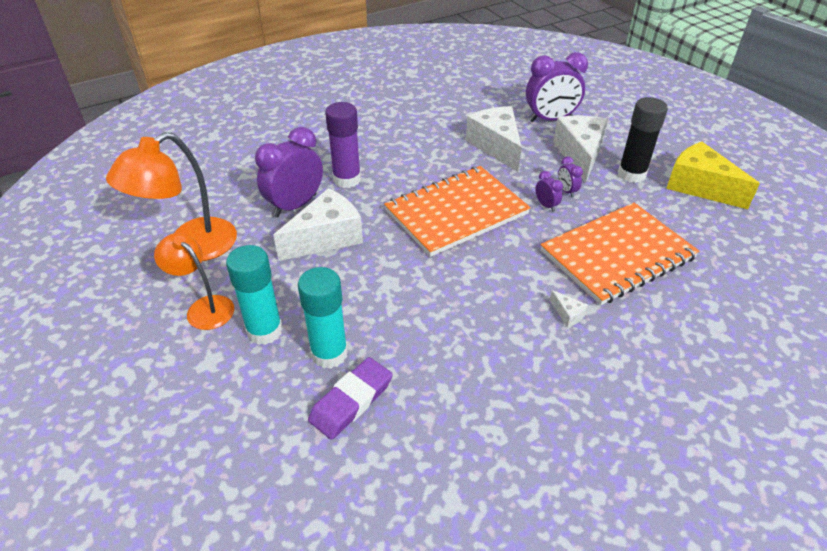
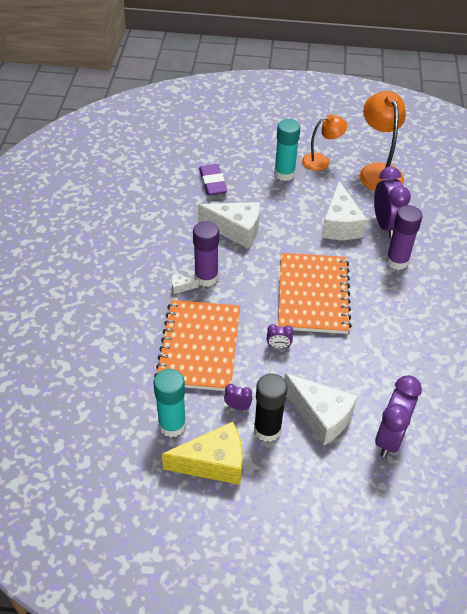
camera: 125 degrees right, 5 degrees up
(329, 353) = (247, 188): turquoise glue stick -> turquoise glue stick (172, 425)
(496, 146) = (375, 369): white cheese -> white cheese (236, 230)
(529, 301) = (206, 277): none -> purple glue stick
(566, 191) = (283, 370): purple clock -> purple clock (237, 406)

